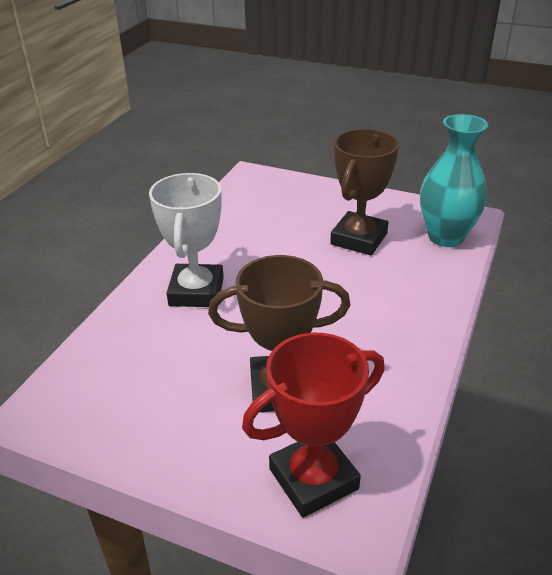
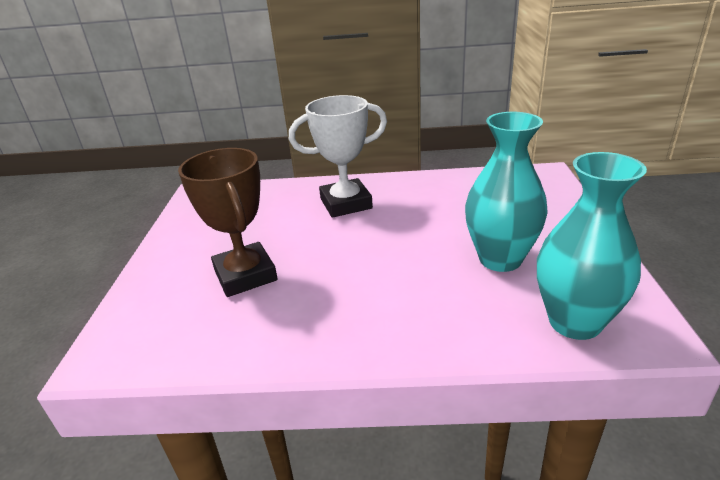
camera: 70 degrees right, 5 degrees down
(313, 479) = (148, 319): red trophy -> none
(358, 239) = (500, 259): brown trophy -> turquoise vase

